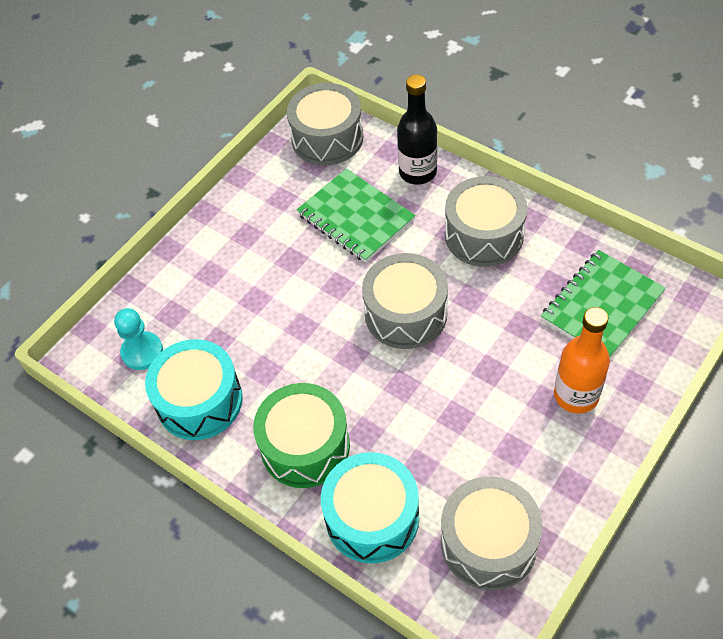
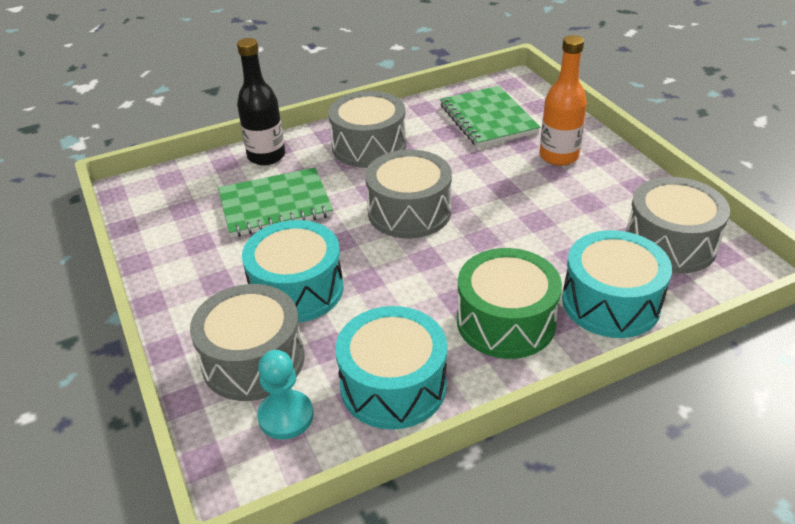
camera: 65 degrees left, 15 degrees down
(265, 289) = (297, 289): none -> turquoise drum
(327, 138) = (164, 192): grey drum -> grey drum (253, 360)

